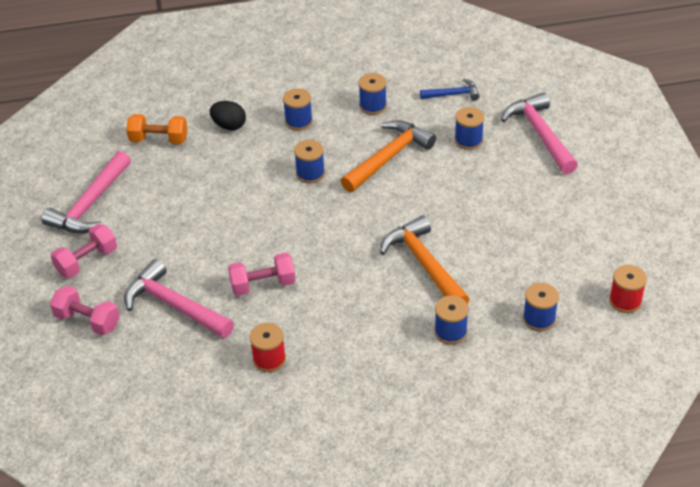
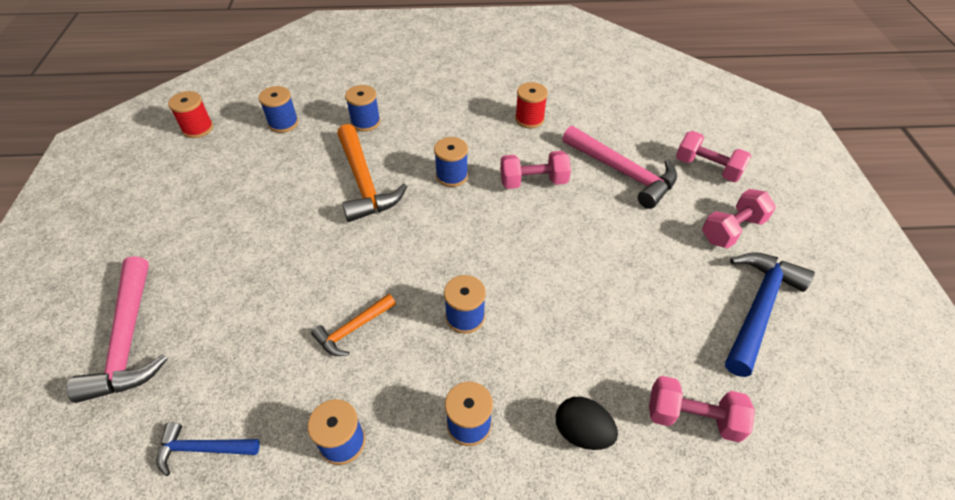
camera: 175 degrees left, 5 degrees up
(90, 204) = (758, 308): pink hammer -> blue hammer
(159, 140) = (692, 417): orange dumbbell -> pink dumbbell
(389, 157) = (353, 329): orange hammer -> orange hammer, size x0.55
(468, 140) = (232, 343): blue spool -> blue spool (452, 176)

